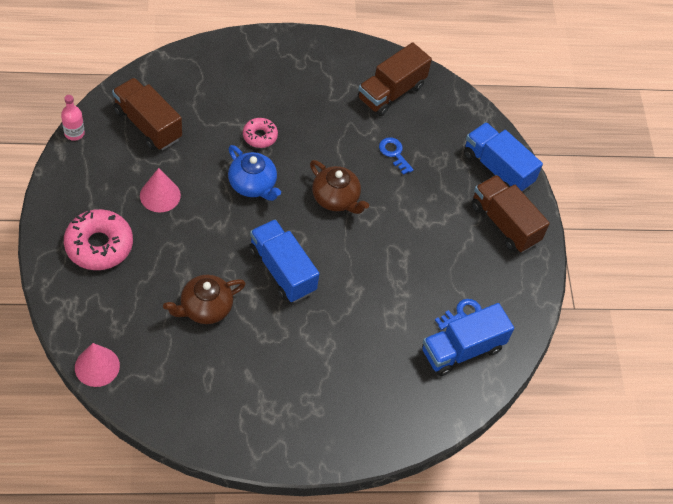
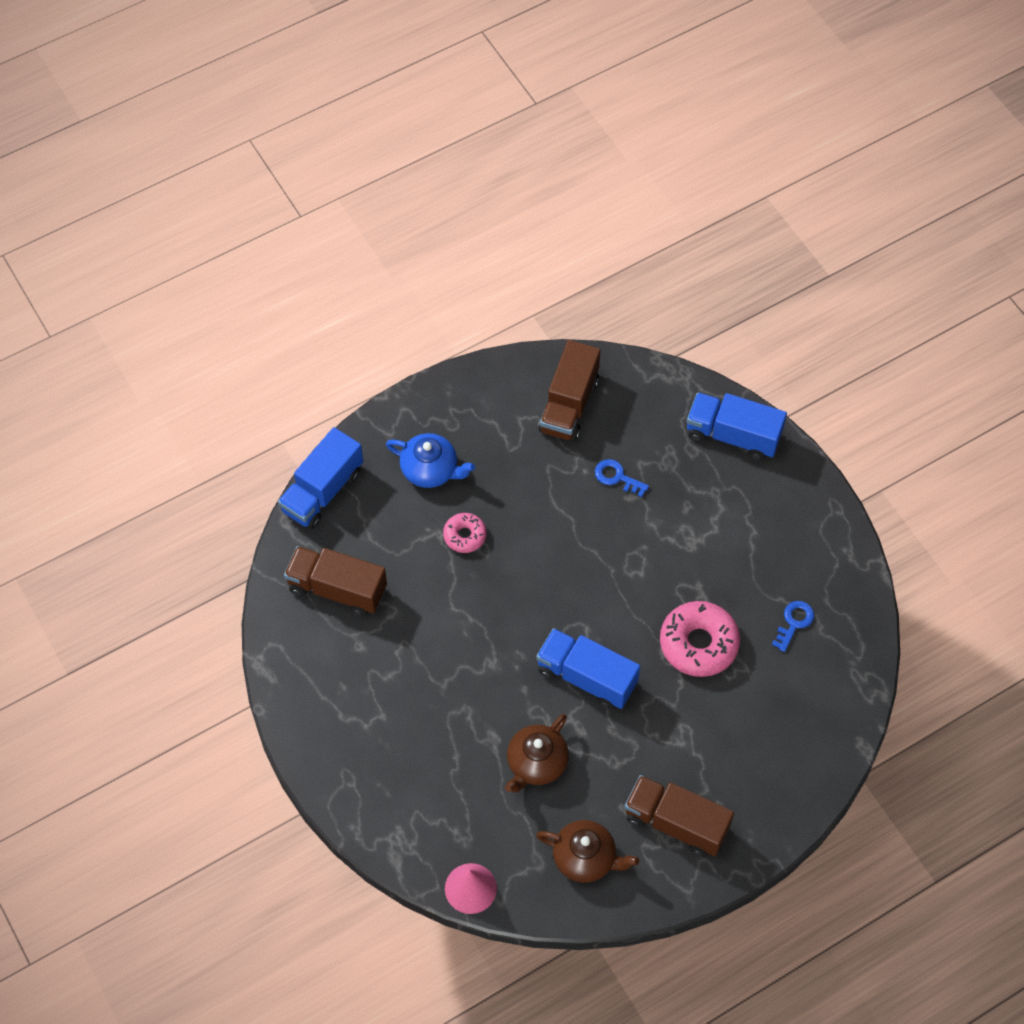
camera: 20 degrees left, 5 degrees up
(74, 133) = (266, 643): pink bottle -> none
(99, 245) = (382, 756): pink donut -> pink donut (698, 643)
(160, 195) = (406, 664): pink cone -> none
(253, 185) = (494, 597): blue teapot -> blue teapot (431, 470)
(336, 198) = (590, 564): brown teapot -> brown teapot (585, 858)
(462, 350) = (817, 661): blue truck -> blue truck (322, 491)
(504, 223) = (777, 495): brown truck -> brown truck (676, 823)

